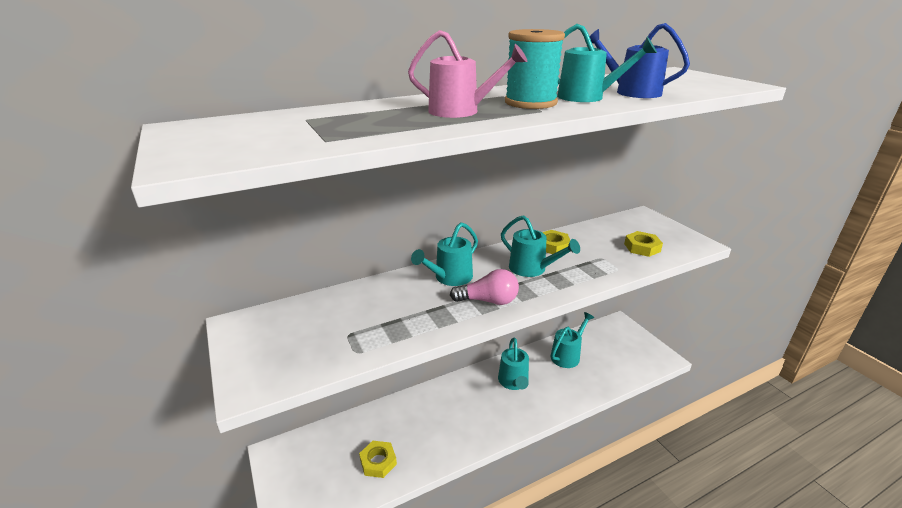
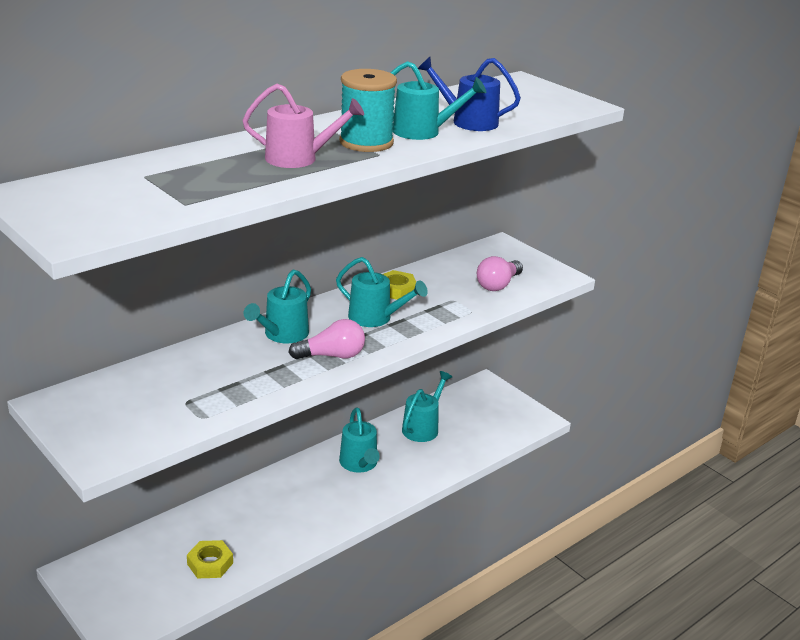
camera: 15 degrees left, 0 degrees up
(642, 247) = (498, 285): yellow nut -> pink light bulb

